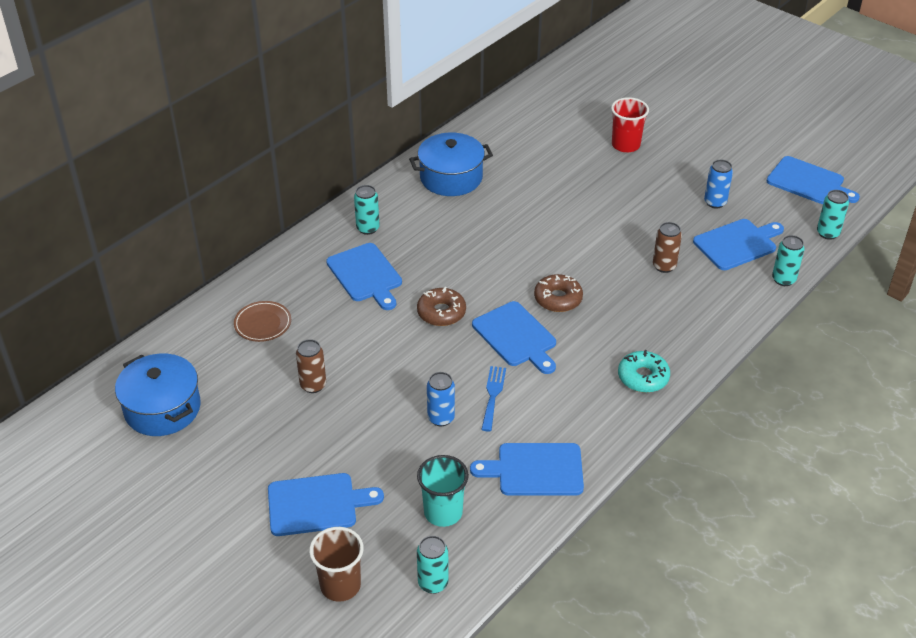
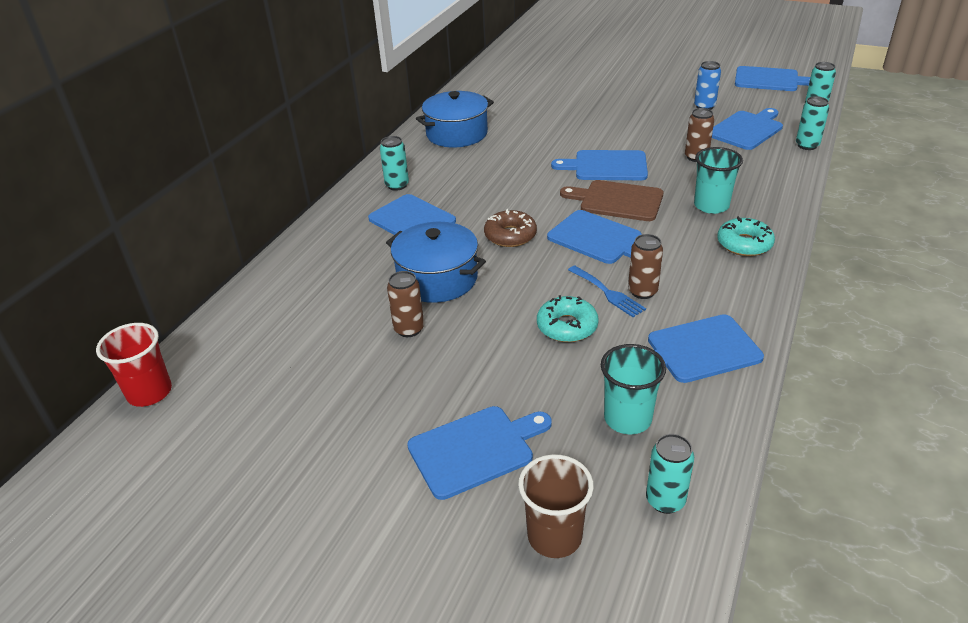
camera: 15 degrees left, 5 degrees down
(162, 408) = (239, 394): blue pot -> blue pot (437, 279)
(263, 324) = (325, 286): brown plate -> none
(441, 418) = (567, 326): blue can -> turquoise donut
(493, 395) = (608, 293): blue fork -> blue fork turned 150 degrees clockwise
(523, 401) = (642, 291): none -> brown can
(558, 299) = (617, 201): brown donut -> brown cutting board
(571, 255) = (606, 166): none -> blue cutting board
(625, 145) = (599, 84): red cup -> red cup (149, 392)
(641, 327) = (711, 206): none -> turquoise cup

